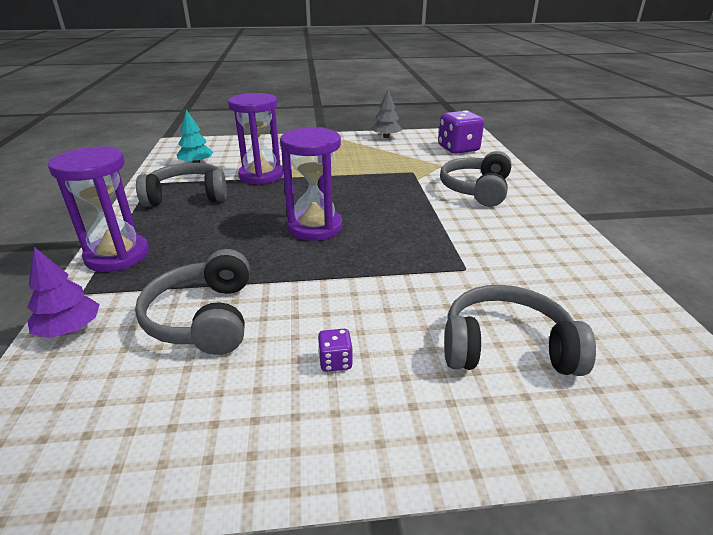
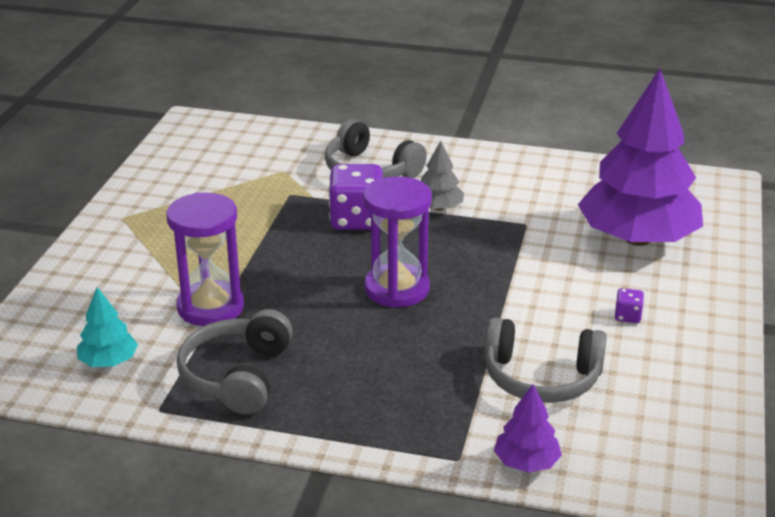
camera: 70 degrees left, 0 degrees up
(117, 256) = (385, 436): purple hourglass -> none
(386, 137) = (146, 182): grey tree -> grey tree (439, 208)
(458, 149) = (241, 145): purple dice -> purple dice (356, 220)
(506, 347) = (637, 239): grey headphones -> purple tree

